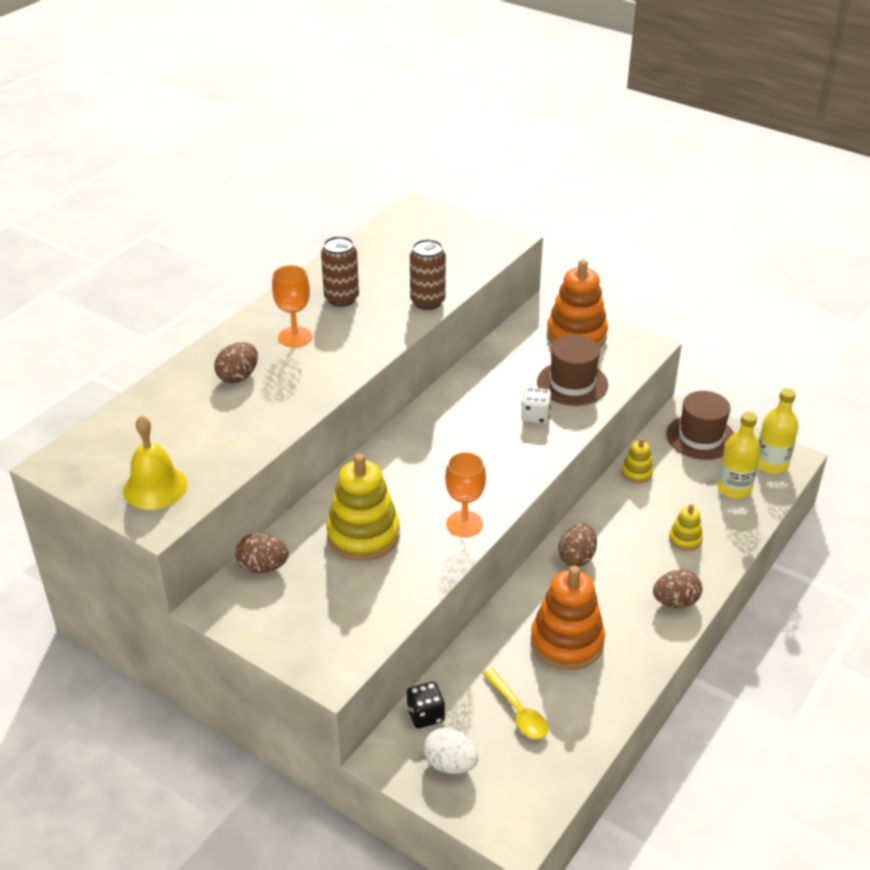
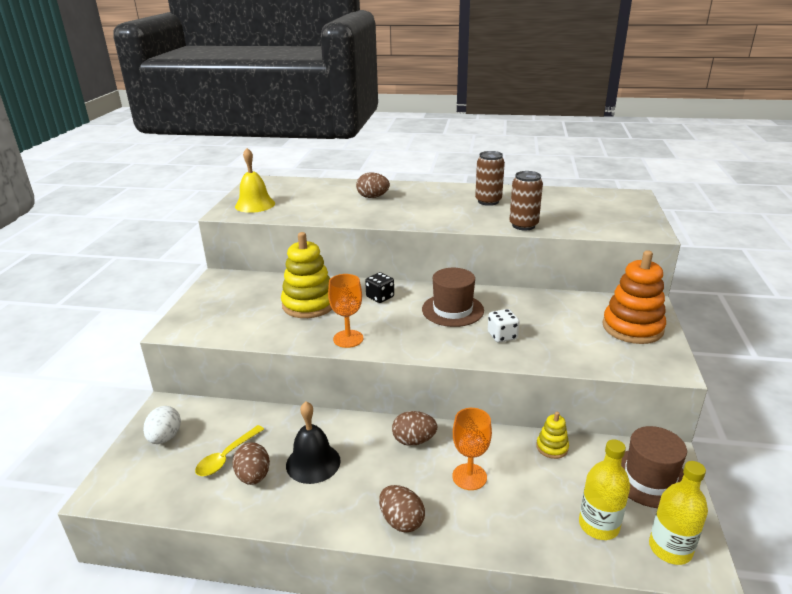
camera: 65 degrees right, 10 degrees down
(263, 567) = (259, 281): brown egg -> brown egg (253, 476)
(295, 337) = (430, 200): orange goblet -> orange goblet (469, 477)
(425, 715) = (208, 412): black dice -> black dice (380, 297)
(567, 642) = (313, 463): orange stacking toy -> black bell
(572, 383) = (565, 342): brown hat -> brown hat (452, 310)
(685, 539) = (491, 506): yellow stacking toy -> none

